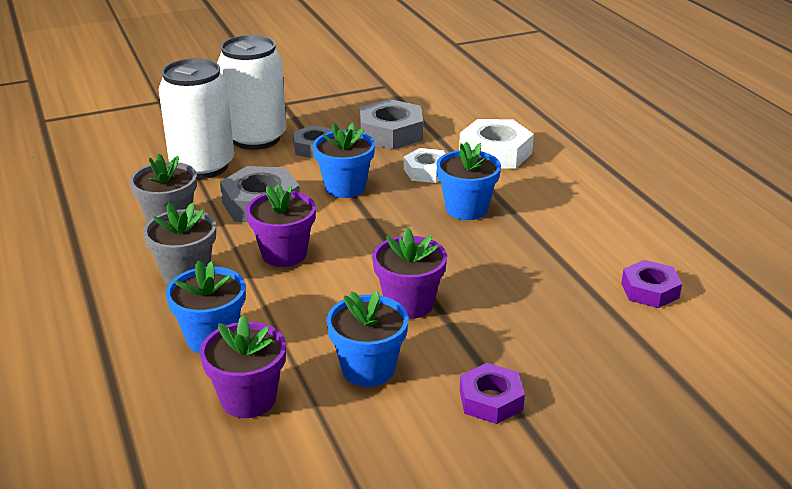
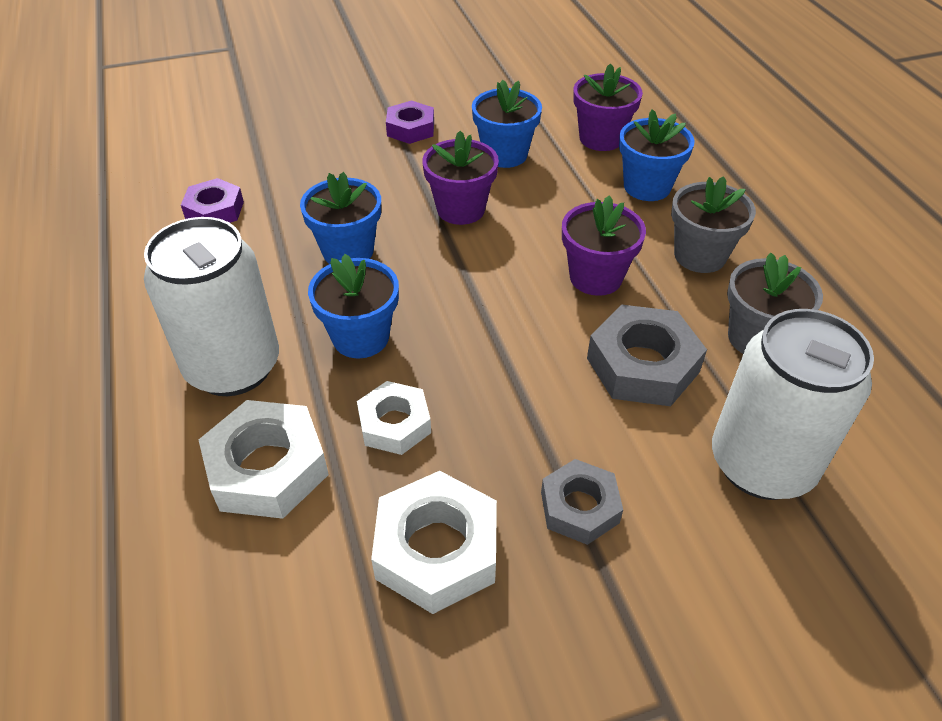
camera: 175 degrees left, 15 degrees up
(256, 138) = (694, 549): white can -> white can (233, 367)
(345, 187) = (524, 393): blue flower pot -> blue flower pot (348, 251)
(391, 133) = (436, 549): grey nut -> white nut

